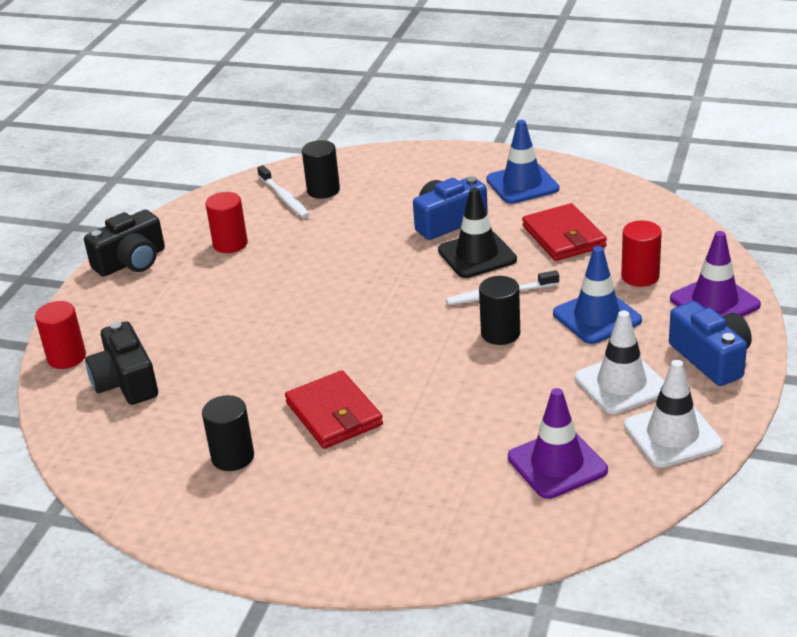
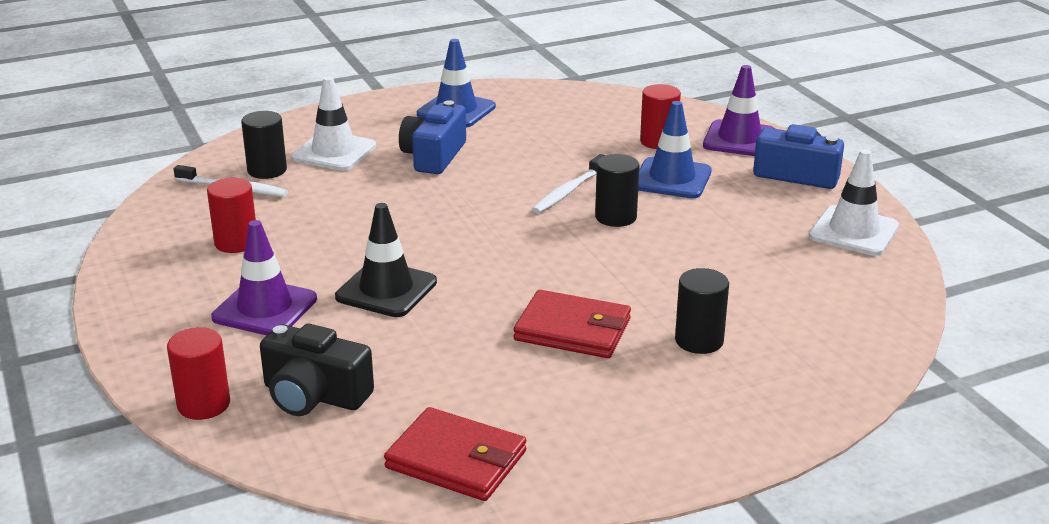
camera: 45 degrees left, 5 degrees down
(131, 261) = (140, 295): black camera -> none
(232, 457) = (535, 403): black cylinder -> black cylinder (699, 340)
(477, 255) = (501, 171): black traffic cone -> black traffic cone (386, 290)
(557, 464) = (809, 284): purple traffic cone -> purple traffic cone (265, 308)
(564, 236) = (553, 135): red wallet -> red wallet (456, 460)
(621, 384) = (764, 214): white traffic cone -> white traffic cone (334, 152)

